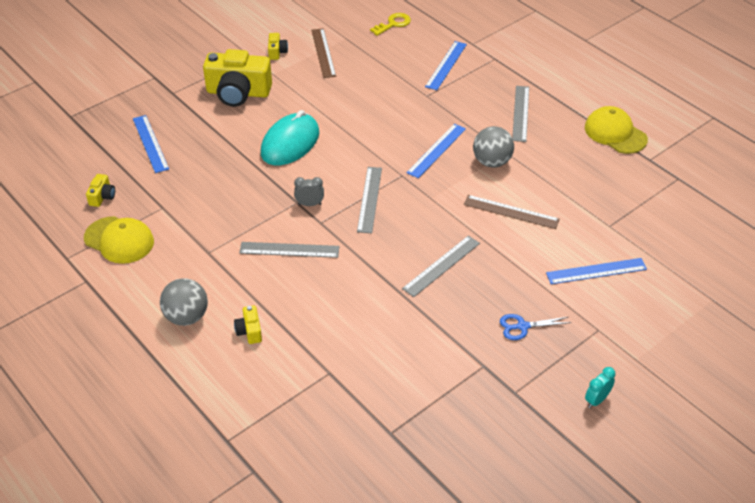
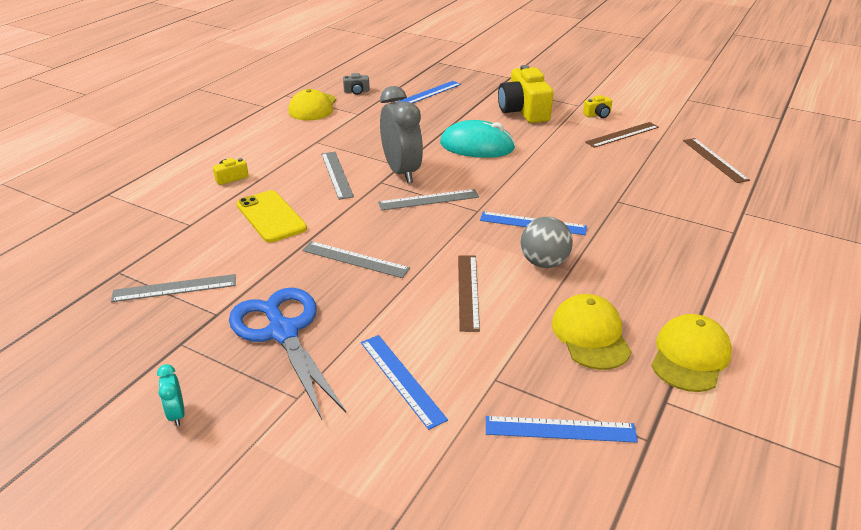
camera: 70 degrees right, 10 degrees down
(102, 196) = (356, 91): yellow camera -> grey camera
(186, 317) = (239, 149): grey ball -> none
(309, 204) = (401, 172): grey clock -> grey clock, size x2.34
(345, 310) = (271, 216): none -> yellow phone
(393, 24) = (714, 160): yellow key -> brown ruler
(446, 65) = (682, 203): blue ruler -> blue ruler (560, 429)
(520, 113) = (651, 268): grey ruler -> grey ruler (174, 288)
(522, 326) = (283, 332): blue scissors -> blue scissors, size x2.21
(581, 168) = (590, 335): none -> yellow cap
(596, 400) = (177, 414): turquoise clock -> turquoise clock turned 135 degrees counterclockwise

